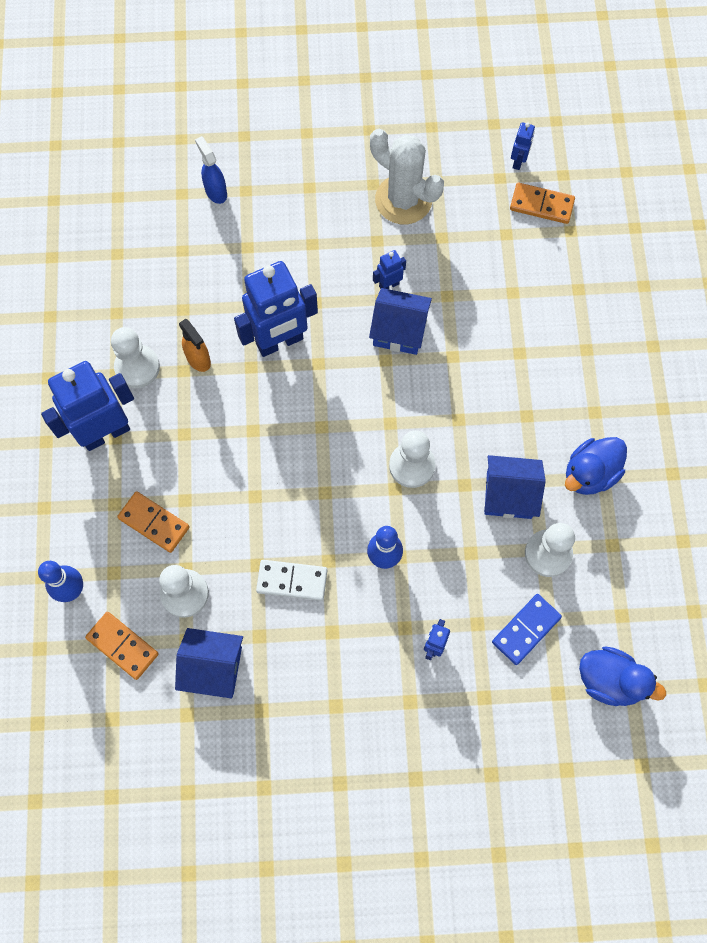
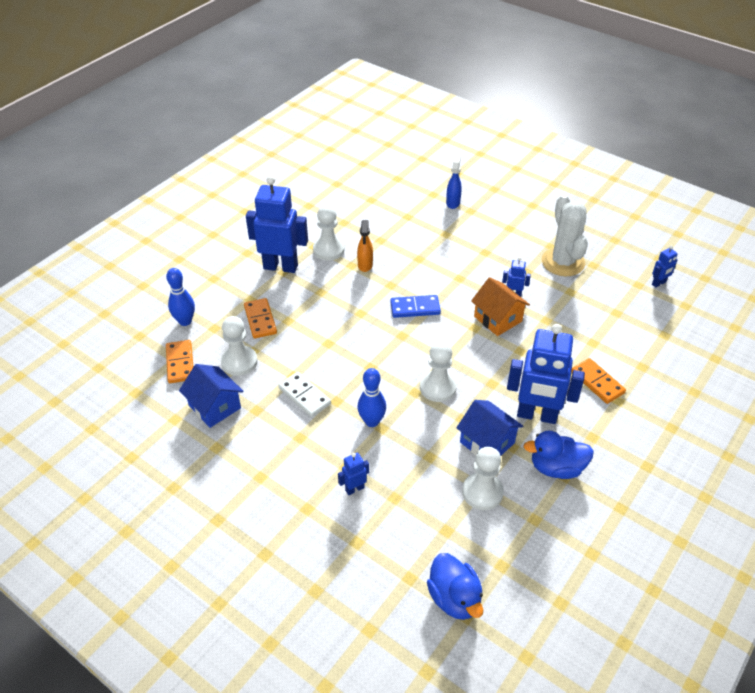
camera: 40 degrees right, 25 degrees down
(280, 342) = (419, 283): blue robot -> blue robot (536, 415)
(399, 330) = (498, 319): blue house -> orange house
(526, 630) = (424, 524): blue domino -> blue domino (415, 308)
(541, 205) = (655, 311): orange domino -> orange domino (597, 382)

